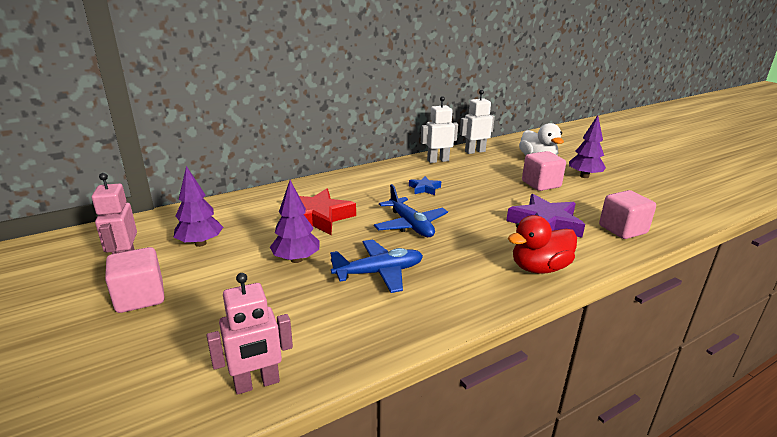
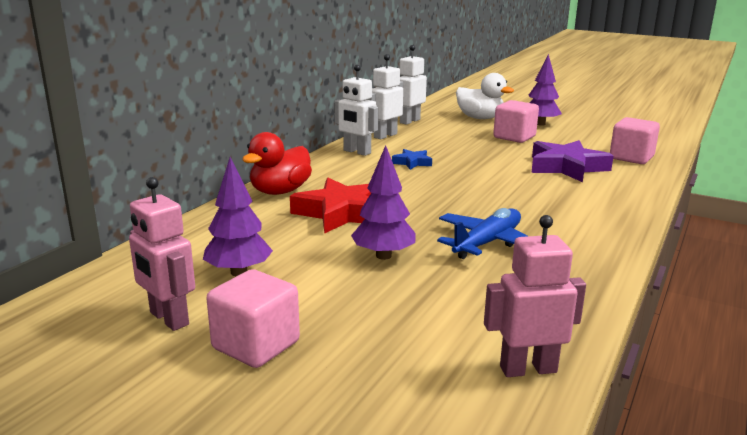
camera: 30 degrees left, 5 degrees down
(257, 383) = (528, 369): pink robot -> pink robot turned 135 degrees counterclockwise
(398, 170) = (357, 152): none -> white robot
(410, 225) = (451, 196): blue plane -> none
(539, 268) = (615, 202): red duck -> red duck (280, 191)

